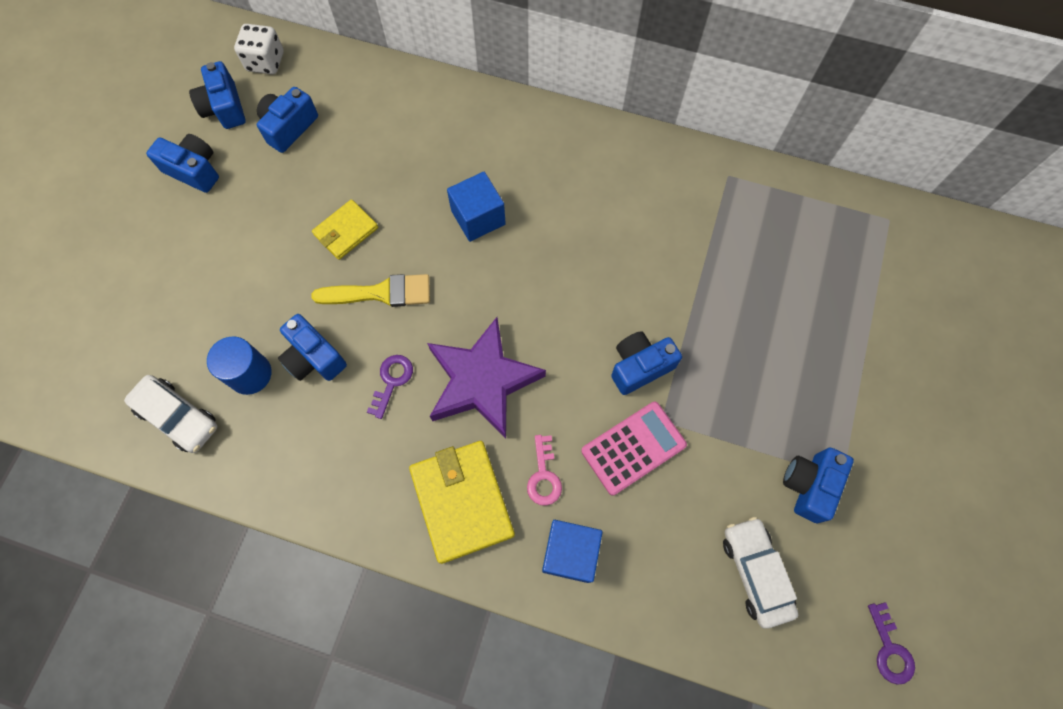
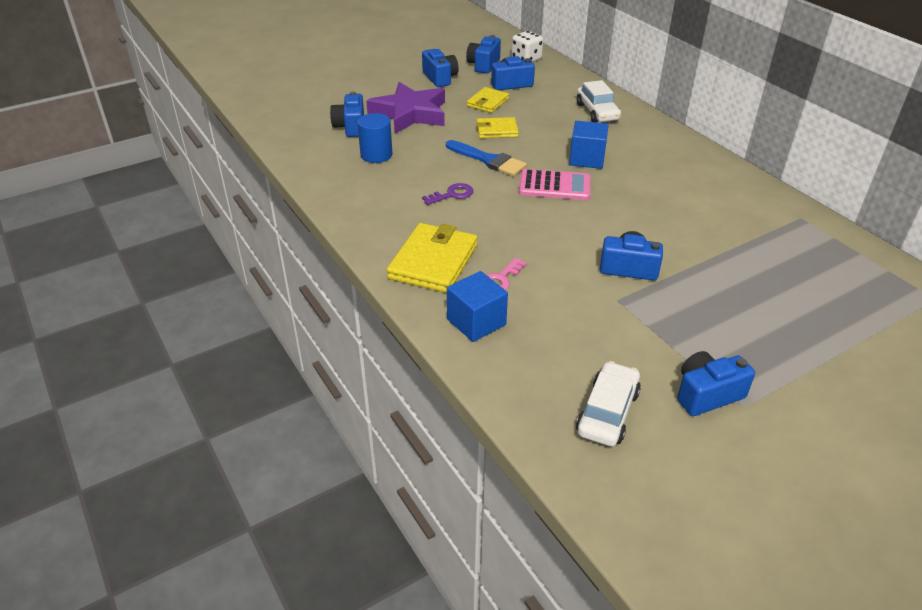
camera: 40 degrees right, 30 degrees down
(178, 417) = (319, 152): white car -> white car (597, 112)
(292, 183) = (488, 102): none -> yellow wallet
(314, 358) = (418, 165): blue camera -> blue camera (350, 127)
(381, 293) = (488, 160): yellow brush -> blue brush
(482, 381) = (508, 221): purple star -> purple star (410, 114)
(633, 448) = (580, 300): pink calculator -> pink calculator (554, 186)
(889, 649) = (684, 529): purple key -> none

